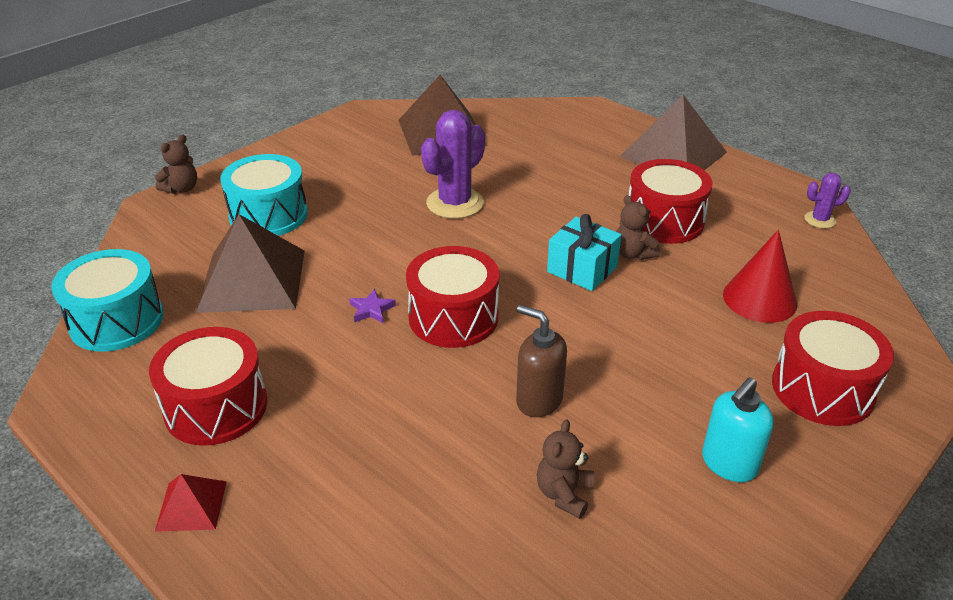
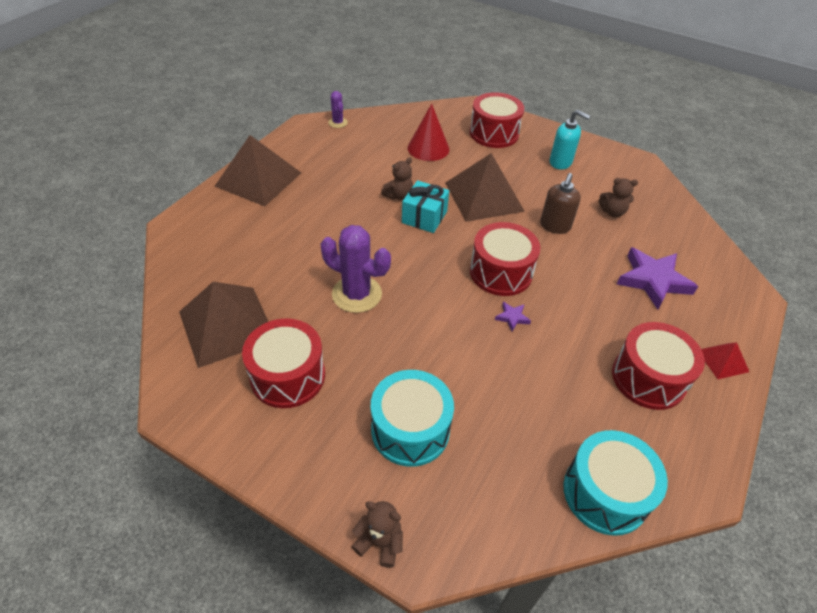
camera: 105 degrees left, 10 degrees up
(252, 280) = (510, 407): brown pyramid -> brown pyramid (484, 197)
(378, 485) = (653, 280): none -> purple star
(664, 221) = (354, 183): red drum -> red drum (288, 376)

